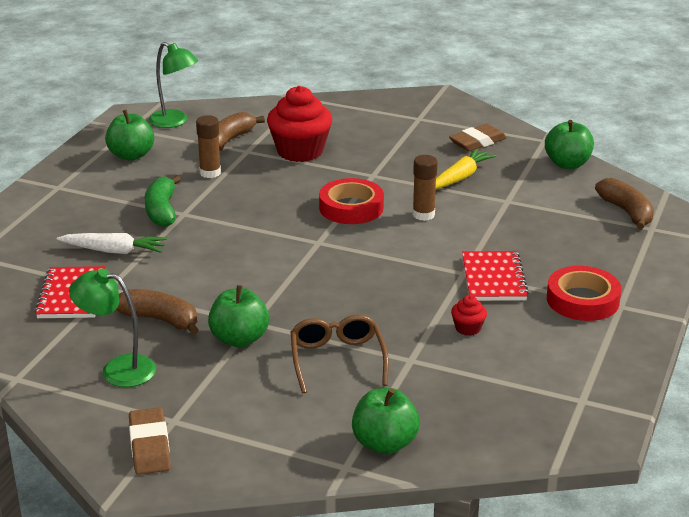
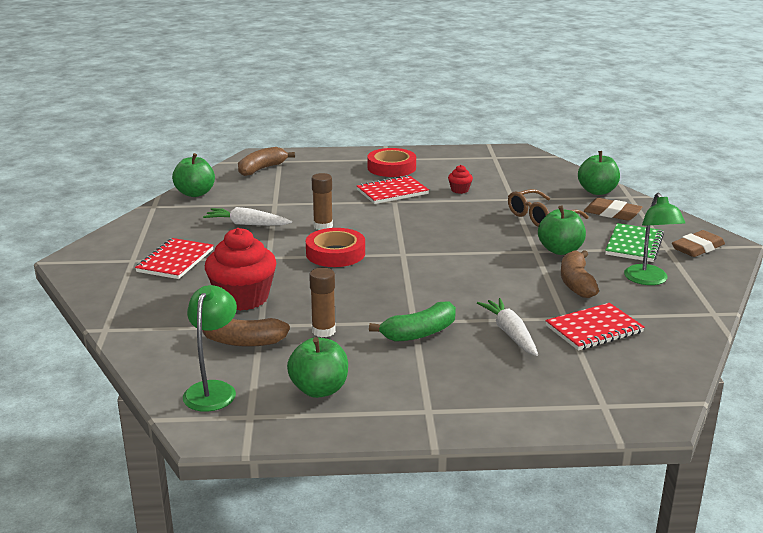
camera: 115 degrees left, 5 degrees down
(203, 398) = (634, 245): none -> green notebook
(401, 134) = (175, 261): none -> red notebook
(460, 177) = (247, 224): yellow carrot -> white carrot
(477, 142) = (172, 228): brown eraser -> brown eraser (612, 213)

